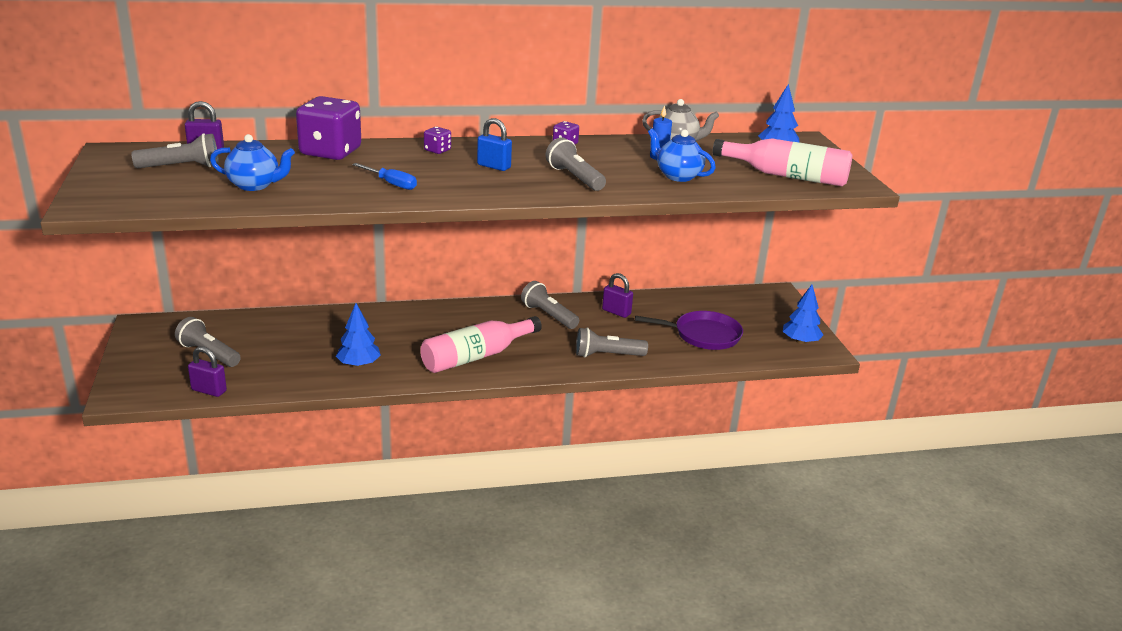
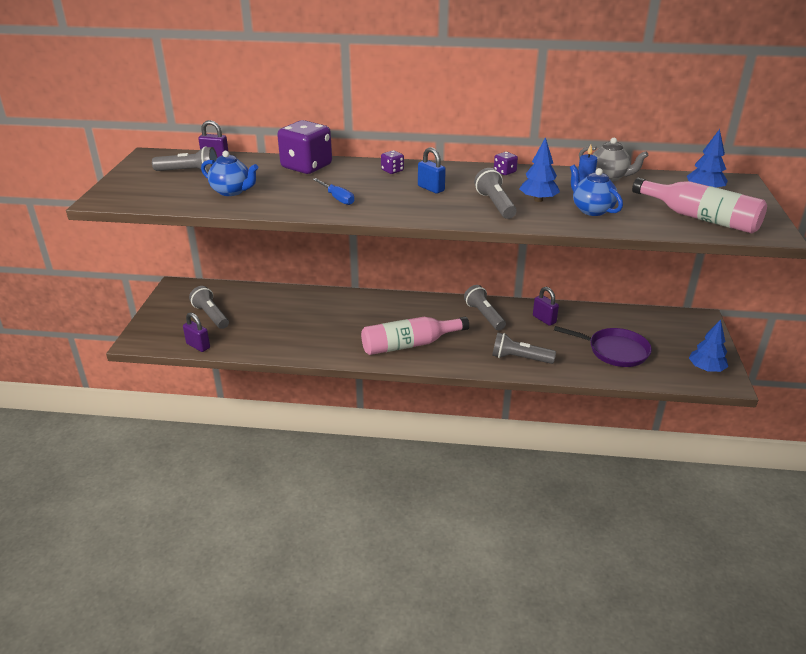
camera: 20 degrees right, 5 degrees up
(358, 364) = (315, 339): blue tree -> blue tree (538, 200)

